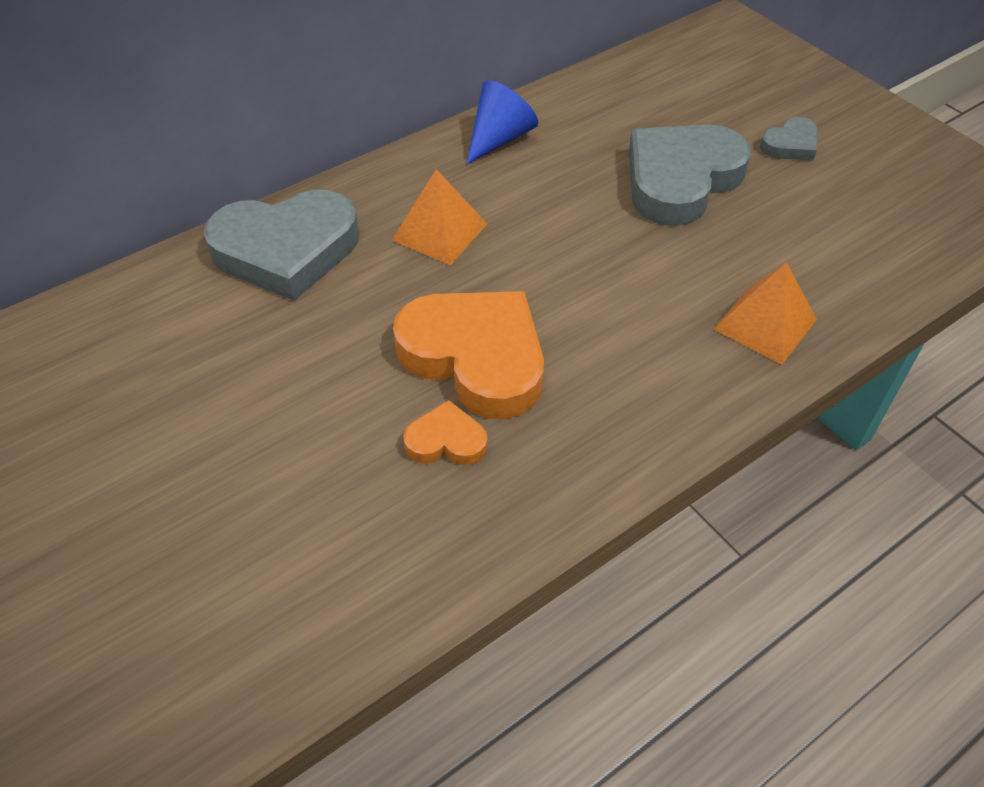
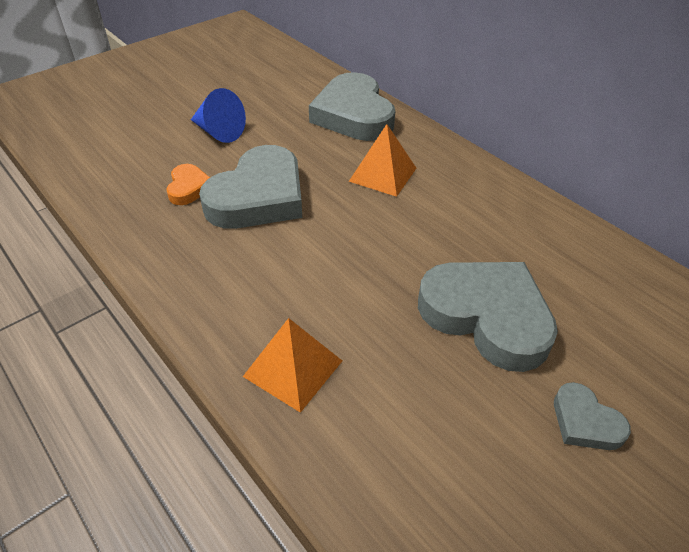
camera: 85 degrees right, 5 degrees down
(476, 357) = (258, 197): orange heart -> grey heart
(499, 139) = (504, 199): blue cone -> blue cone (219, 132)

